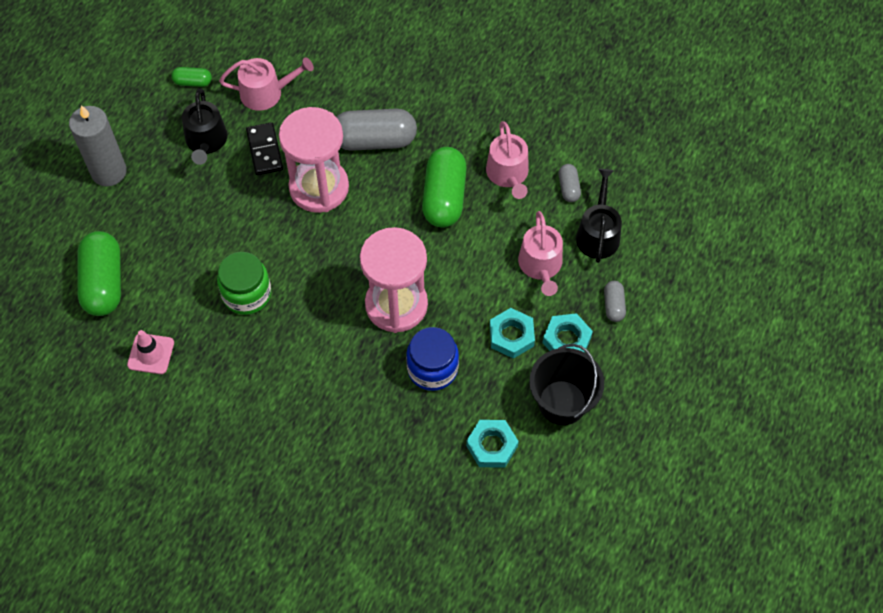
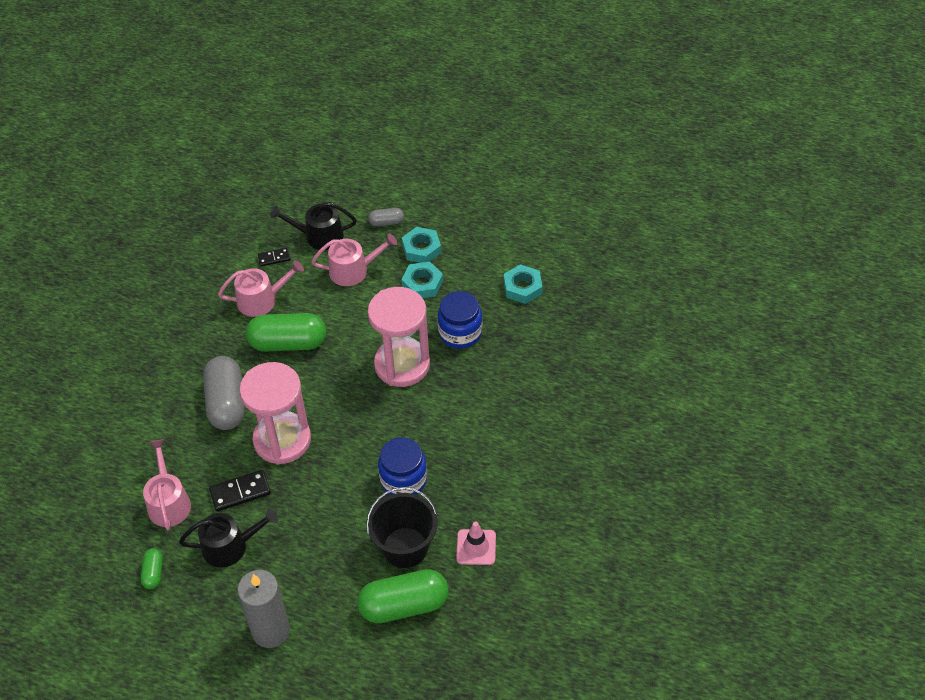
camera: 95 degrees left, 10 degrees down
(247, 294) = (403, 480): green jar -> blue jar
(562, 402) = (477, 248): black bucket -> black bucket (405, 547)
(568, 188) = (274, 258): grey capsule -> black domino

